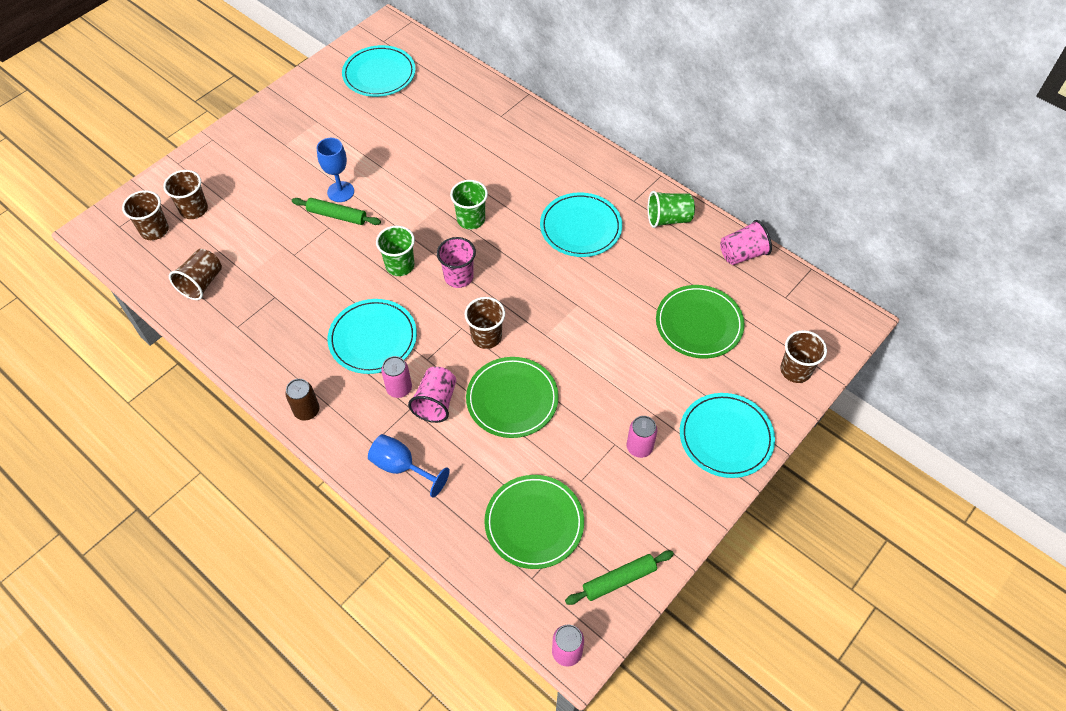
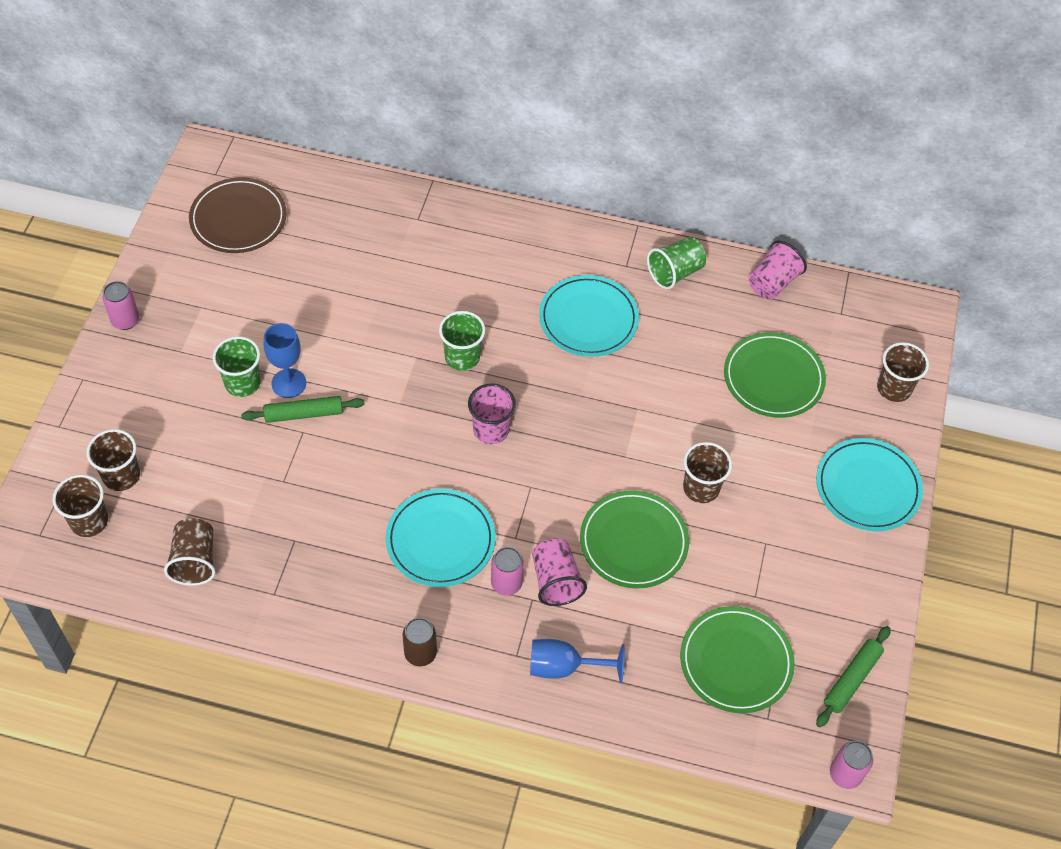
camera: 30 degrees left, 0 degrees up
(379, 74) = (238, 219): turquoise plate -> brown plate
(400, 265) = (416, 443): green cup -> green cup (242, 383)
(486, 337) = (564, 485): brown cup -> brown cup (701, 488)
(639, 447) = (791, 535): pink can -> pink can (125, 320)

